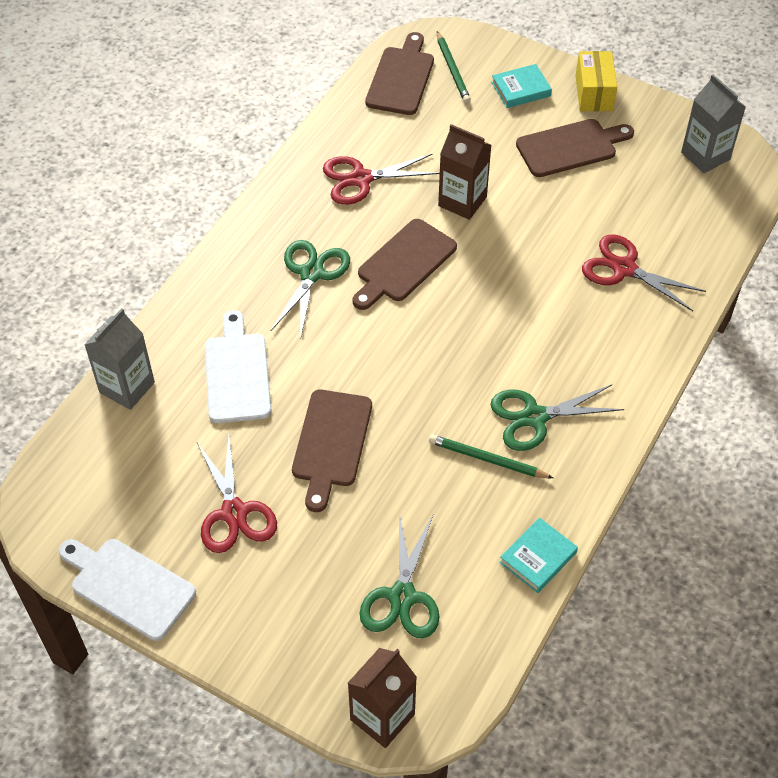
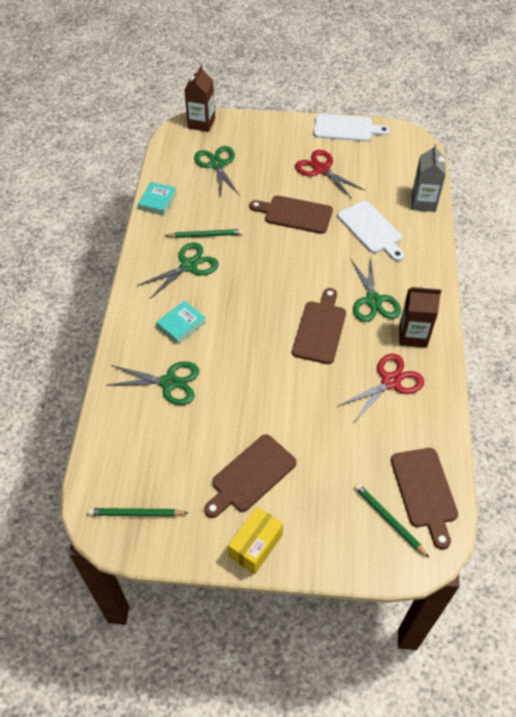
camera: 155 degrees right, 0 degrees up
(331, 443) = (295, 214): brown cutting board -> brown cutting board turned 60 degrees counterclockwise
(462, 201) = (308, 392): brown carton -> brown carton (413, 335)
(521, 89) = (320, 522): turquoise book -> turquoise book (181, 324)
(593, 93) = (256, 546): yellow box -> yellow box turned 60 degrees clockwise
(624, 268) = (169, 382): red scissors -> green scissors
(705, 156) = (136, 513): grey carton -> green pencil

